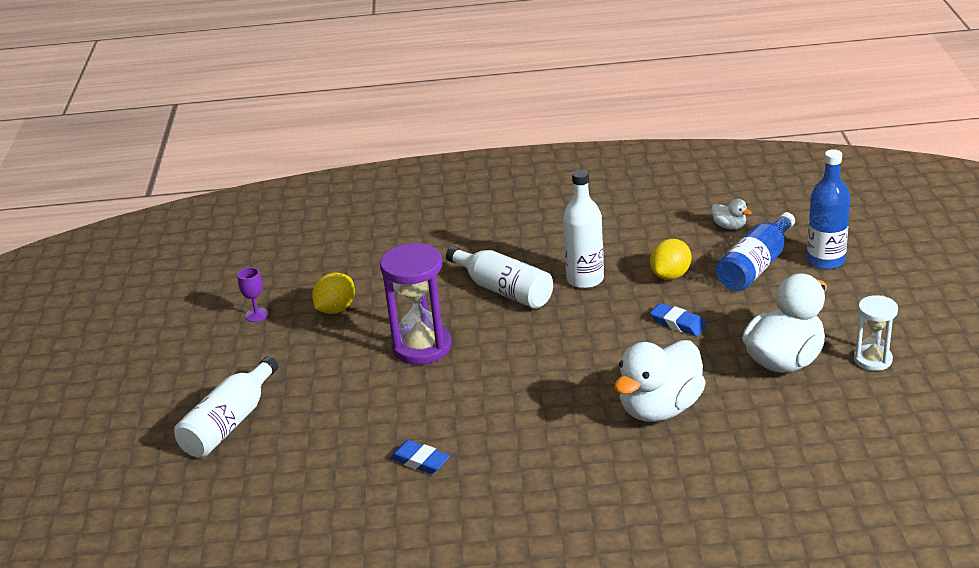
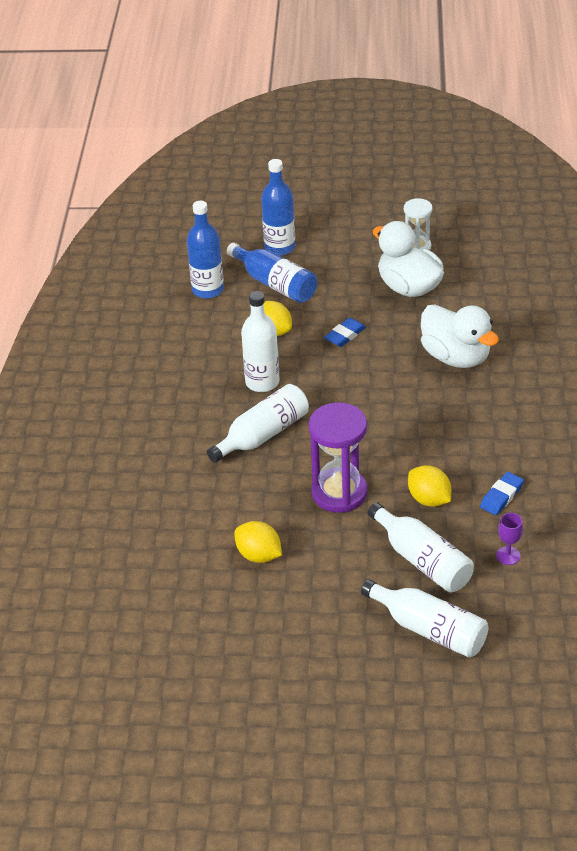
camera: 85 degrees left, 10 degrees up
(257, 315) = (250, 619): purple goblet -> purple goblet (508, 556)
(324, 411) = (422, 560): none -> white bottle
(413, 408) = (429, 499): none -> yellow lemon
(729, 226) = (208, 290): white duck -> blue bottle

